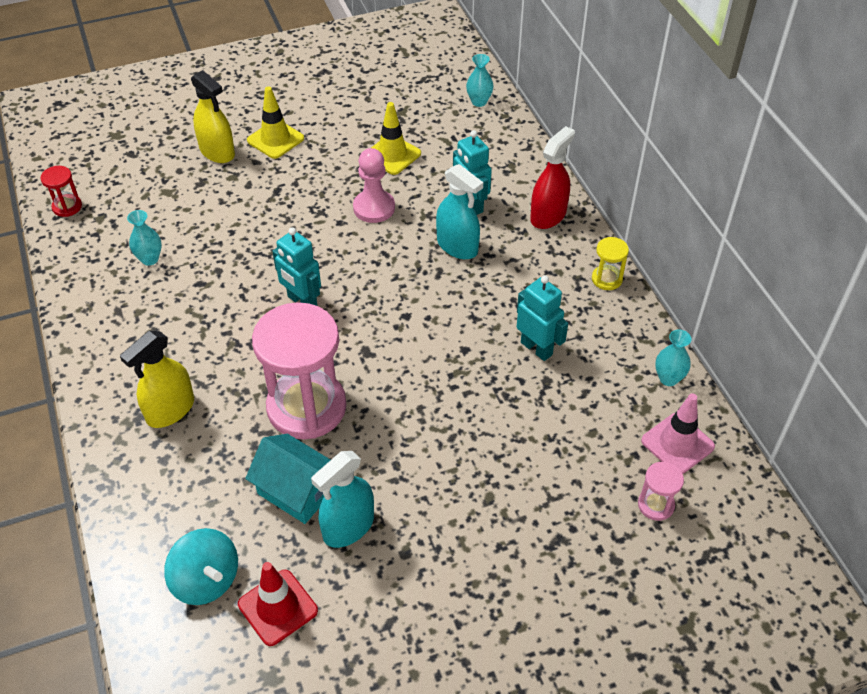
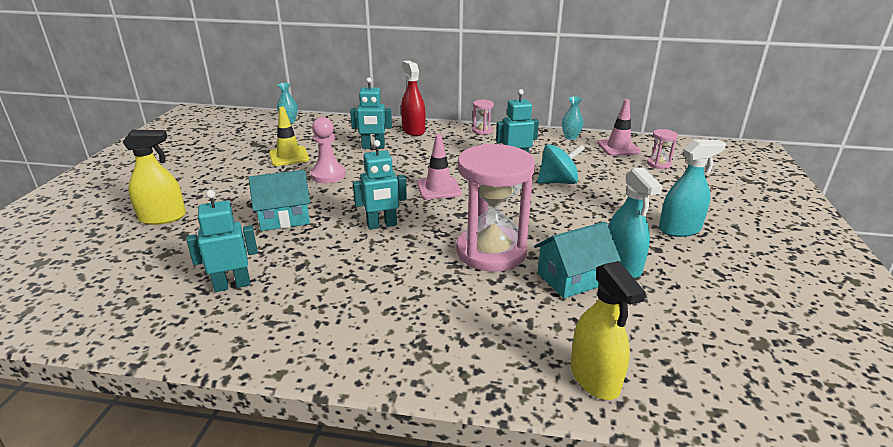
camera: 60 degrees left, 20 degrees down
(67, 207) = (79, 319): red hourglass -> none
(150, 259) = (232, 285): turquoise vase -> turquoise robot
(170, 410) = (431, 321): yellow spray bottle -> yellow spray bottle (594, 378)
(206, 580) = (644, 352): turquoise spinning top -> turquoise spinning top (558, 182)
(268, 227) = (284, 218): none -> turquoise house
(275, 139) = (196, 190): yellow traffic cone -> none
(278, 607) = (688, 320): red traffic cone -> none
(410, 309) = (438, 188): none -> pink traffic cone
(457, 246) = (402, 160): turquoise spray bottle -> turquoise spray bottle (679, 229)
(607, 279) = (482, 131): yellow hourglass -> pink hourglass

